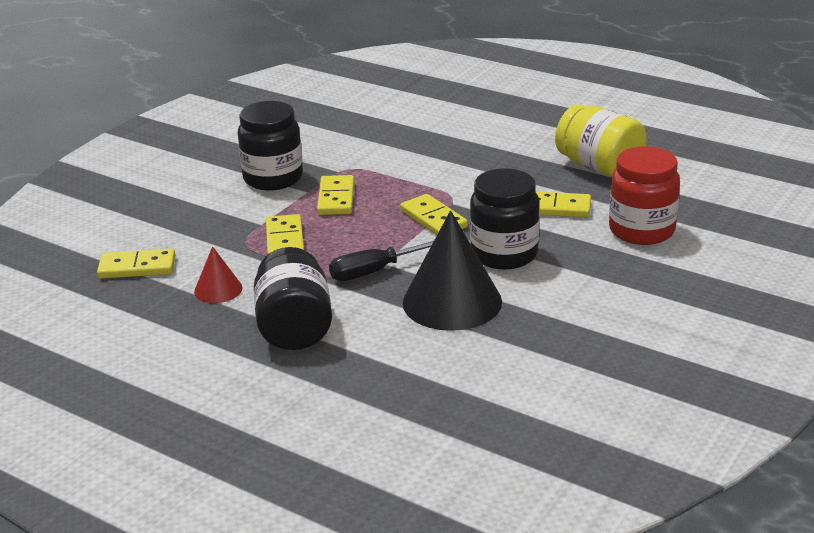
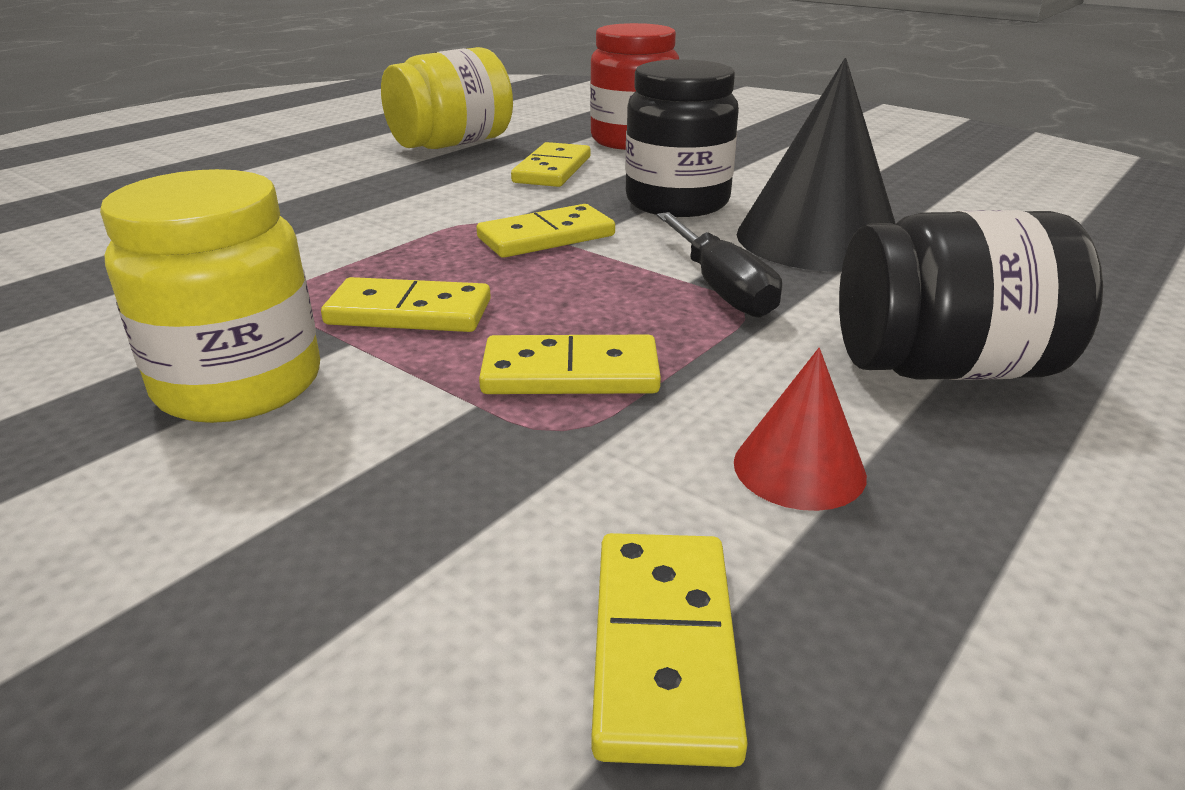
camera: 85 degrees left, 0 degrees up
(273, 178) = (239, 384): black jar -> yellow jar

